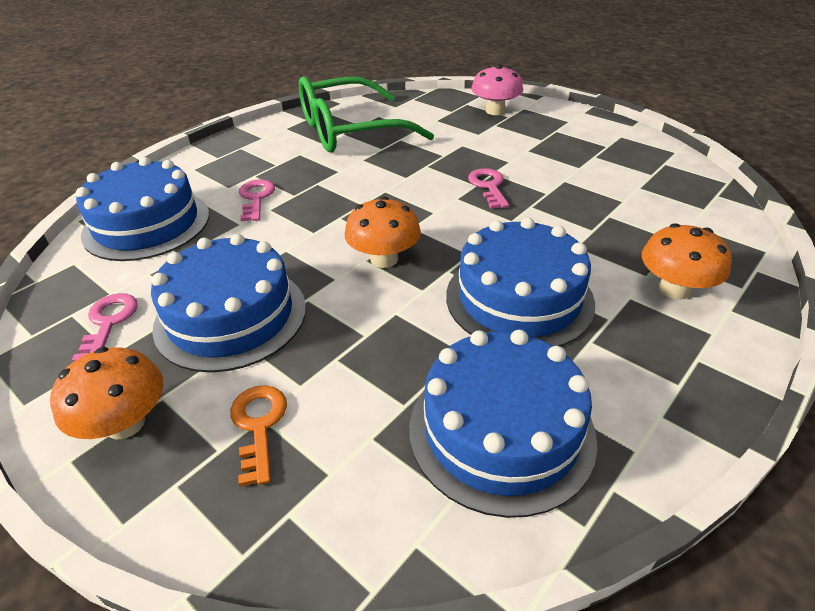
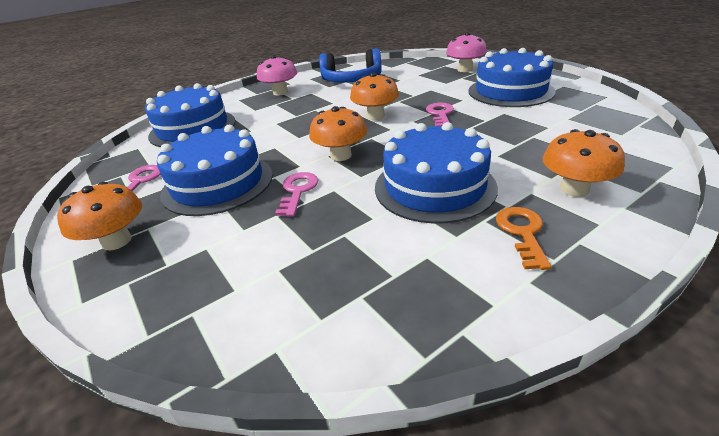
camera: 15 degrees right, 5 degrees down
(254, 154) = (280, 92): none -> pink mushroom
(256, 198) = (269, 116): pink key -> pink key (298, 191)
(259, 426) = (201, 252): orange key -> orange key (522, 233)
(349, 131) = (351, 80): green glasses -> blue headphones
(406, 192) = (375, 116): none -> orange mushroom
(501, 431) = (381, 276): blue cake -> blue cake (510, 91)

